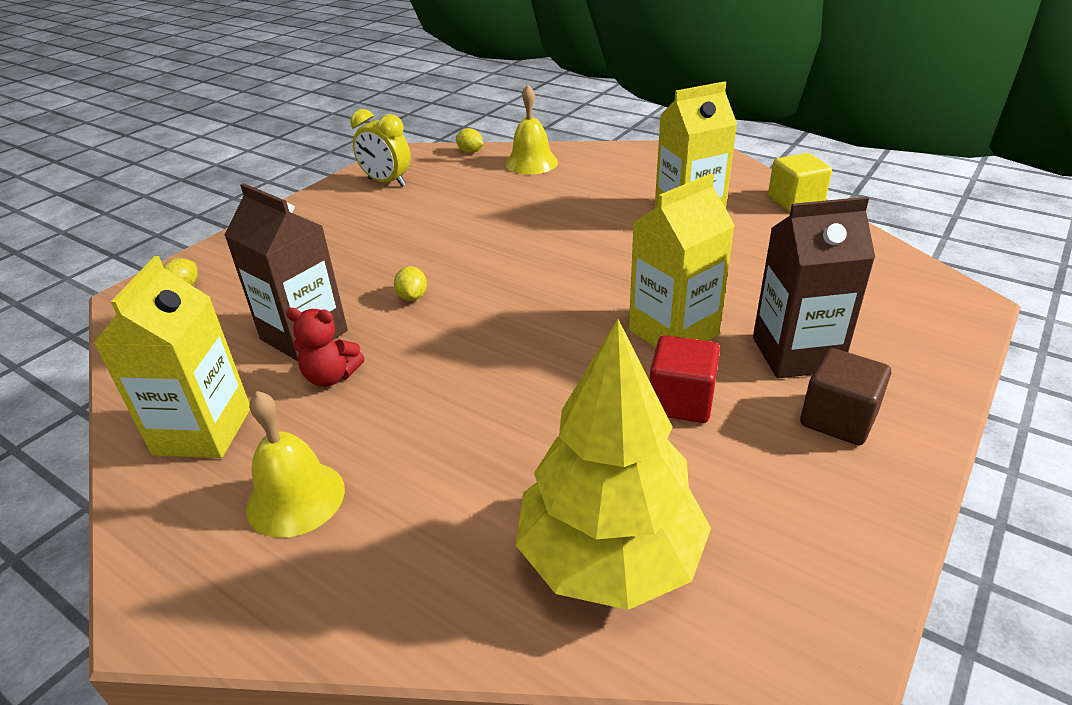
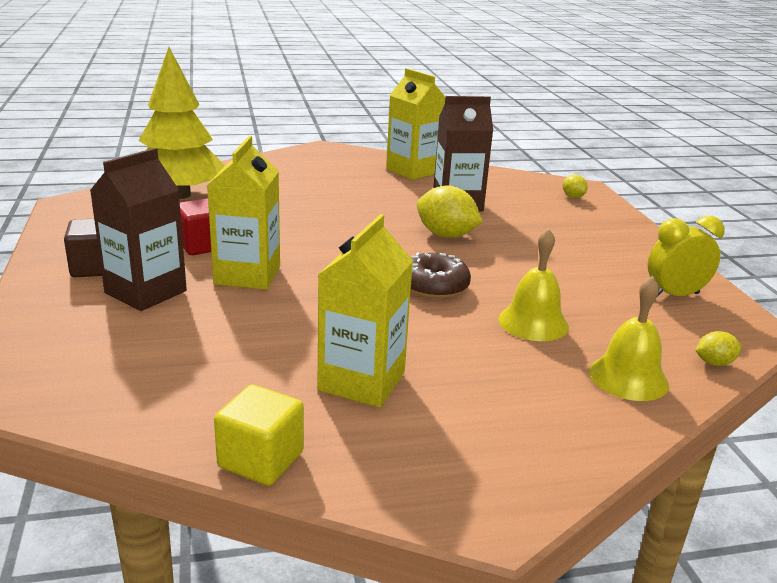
camera: 130 degrees right, 10 degrees down
(295, 498) = (333, 171): yellow bell -> yellow bell (533, 322)
(331, 377) = (404, 197): red teddy bear -> none
(412, 297) = (446, 235): yellow lemon -> yellow lemon, size x1.94
(528, 252) = (434, 286): none -> brown donut

